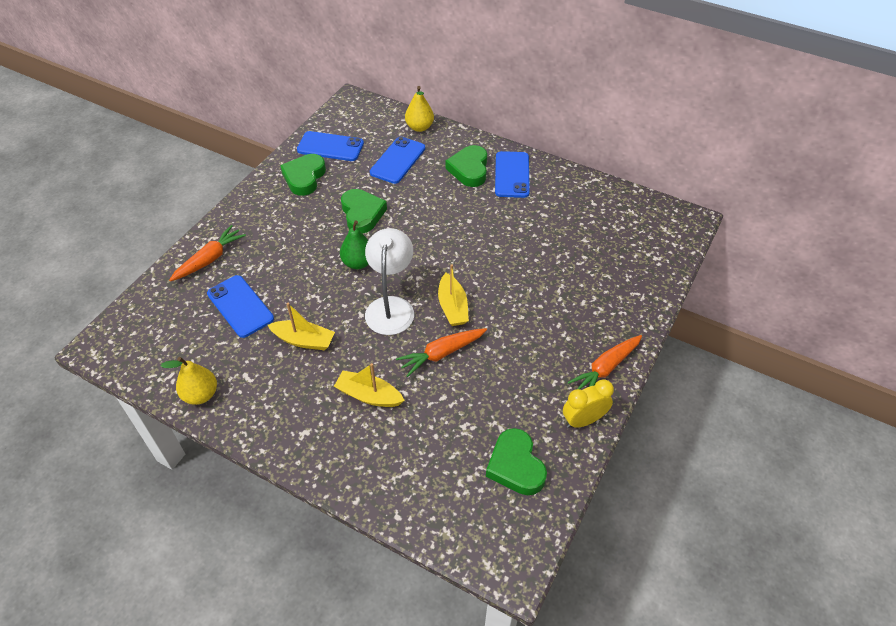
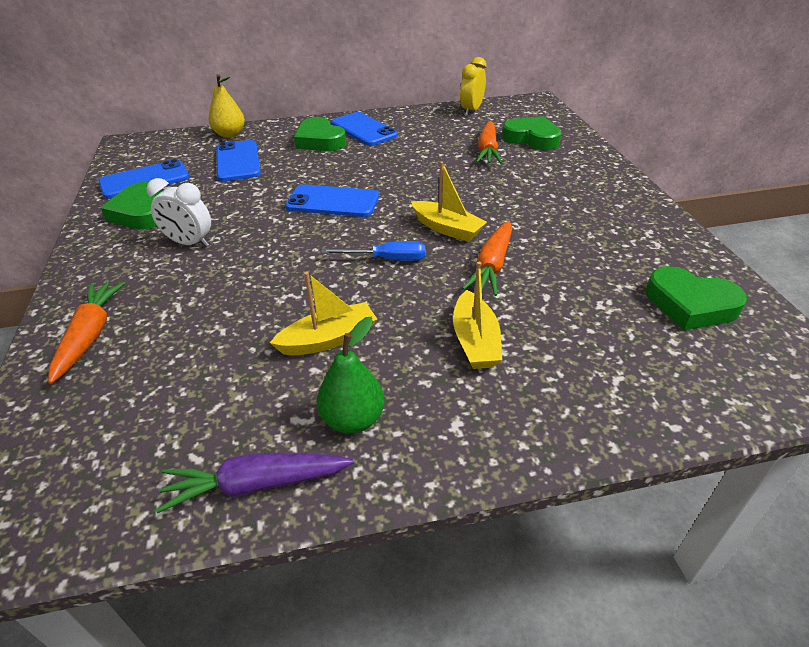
camera: 40 degrees left, 10 degrees down
(200, 395) = (256, 485): yellow pear -> purple carrot
(240, 306) = (197, 356): blue phone -> blue phone (333, 202)
(305, 221) = (189, 243): none -> white clock
(358, 263) = (301, 245): green pear -> green pear (353, 419)
(362, 214) = (252, 210): green heart -> green heart (532, 138)
(369, 395) = (475, 341): yellow boat -> yellow boat turned 75 degrees counterclockwise
(391, 307) = (387, 259): white lamp -> blue screwdriver
(583, 420) = (677, 241): yellow clock -> yellow clock (471, 110)
(605, 368) = (632, 201): orange carrot -> orange carrot (487, 150)

